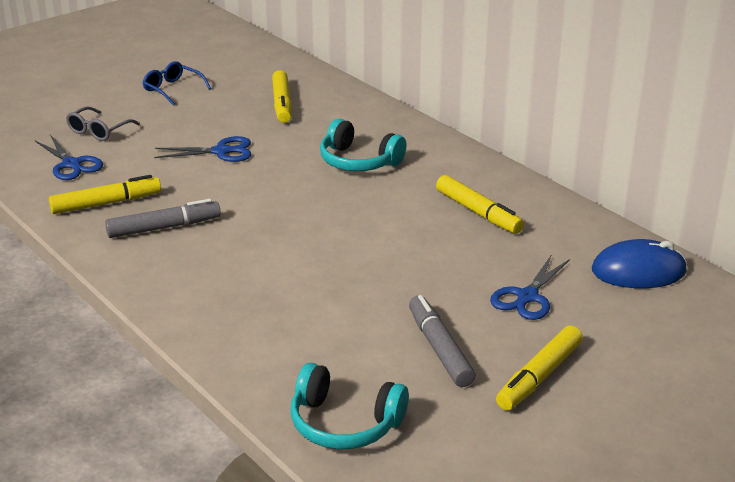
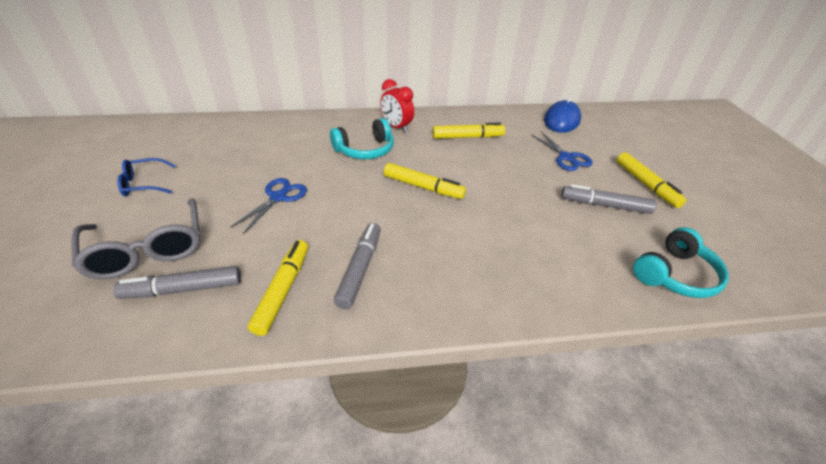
camera: 60 degrees left, 10 degrees up
(71, 164) = (183, 289): blue scissors -> grey marker
(98, 131) = (147, 250): grey glasses -> grey glasses, size x1.75
(282, 104) = (248, 147): yellow marker -> yellow marker (423, 187)
(434, 161) = (396, 127): none -> red clock

